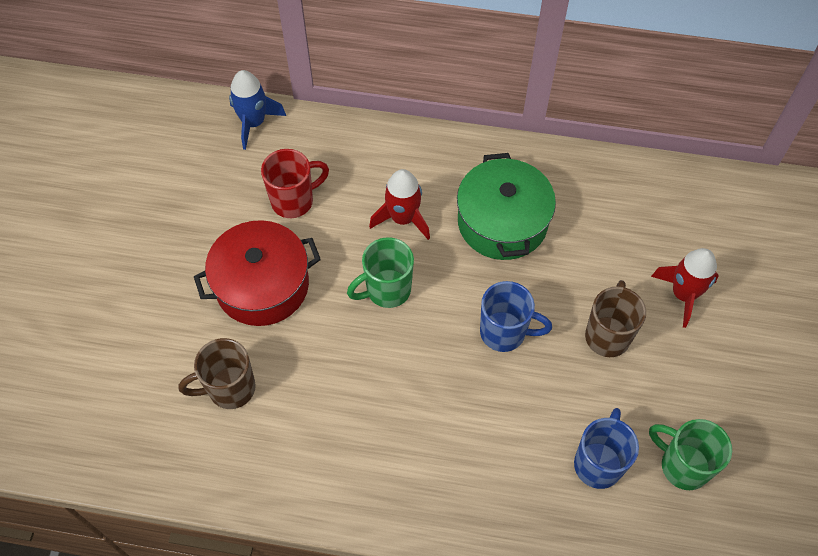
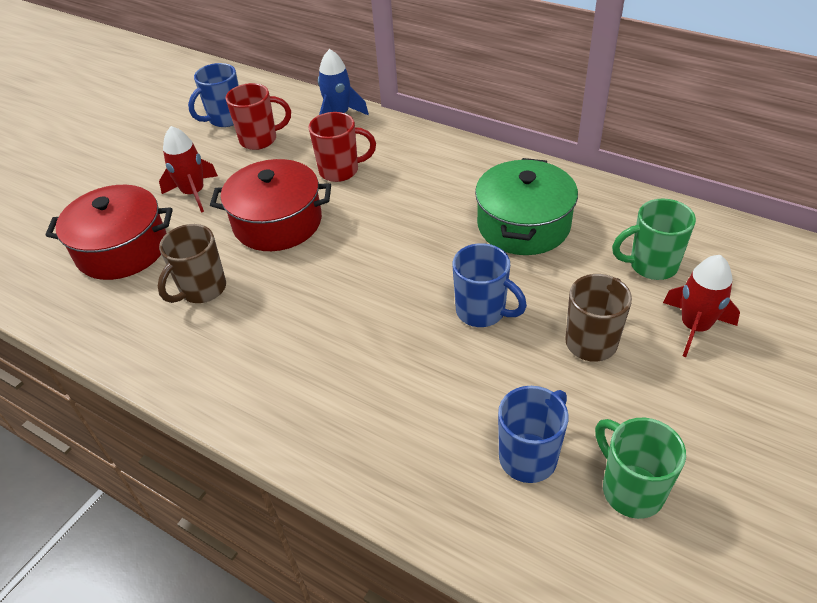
camera: 25 degrees right, 15 degrees down
(115, 365) = (122, 249): none -> red pot
(127, 159) = (225, 119): none -> blue mug
(184, 180) = (260, 140): none -> red mug
(230, 389) = (202, 290): brown mug -> brown mug turned 60 degrees counterclockwise
(387, 290) = (385, 251): green mug -> green mug (651, 265)
(403, 218) = (429, 202): red rocket -> red rocket (194, 193)

